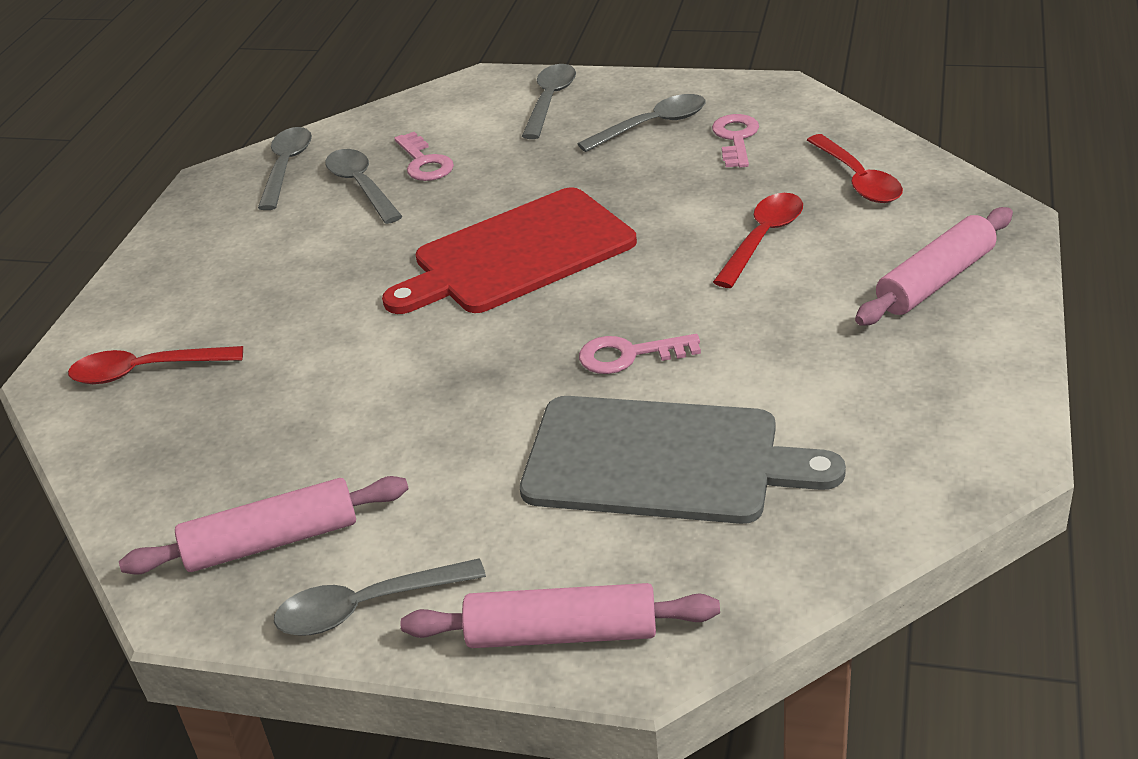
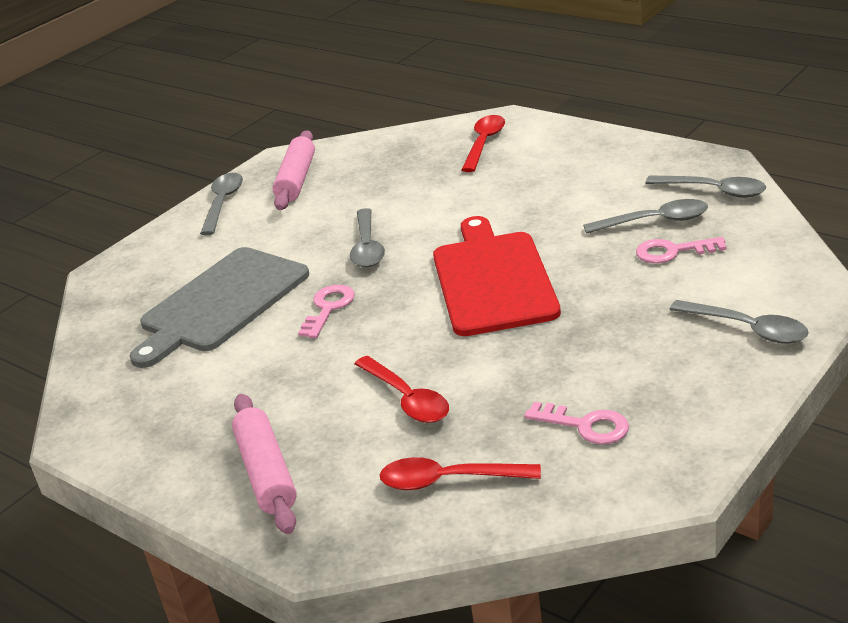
camera: 115 degrees right, 5 degrees down
(561, 634) = (143, 253): pink rolling pin -> none
(652, 125) = (650, 380): grey spoon -> grey spoon (367, 247)

